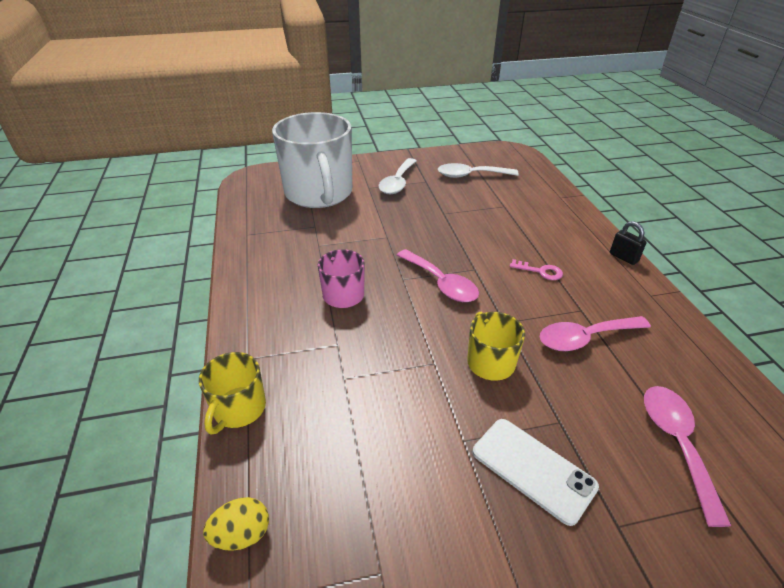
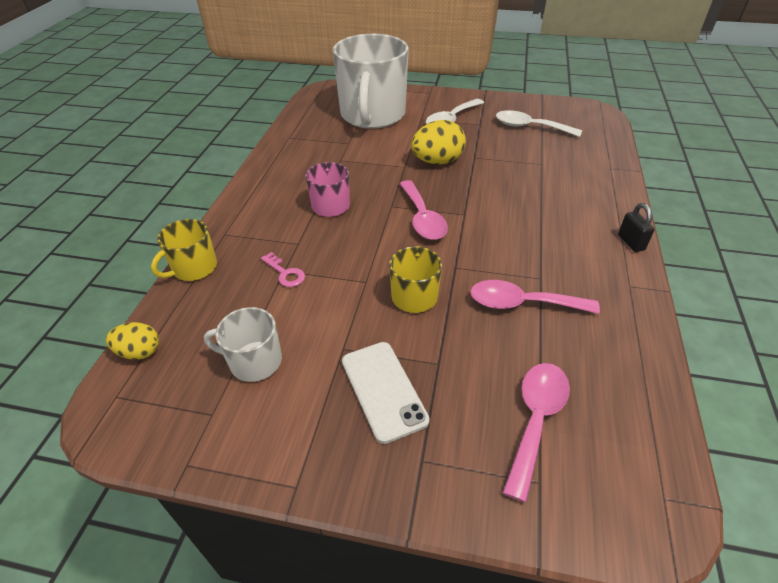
camera: 25 degrees right, 5 degrees up
(384, 491) = (254, 361): none -> white mug
(414, 225) = (437, 161): none -> yellow egg
(540, 271) = (527, 232): pink key -> pink key (285, 273)

